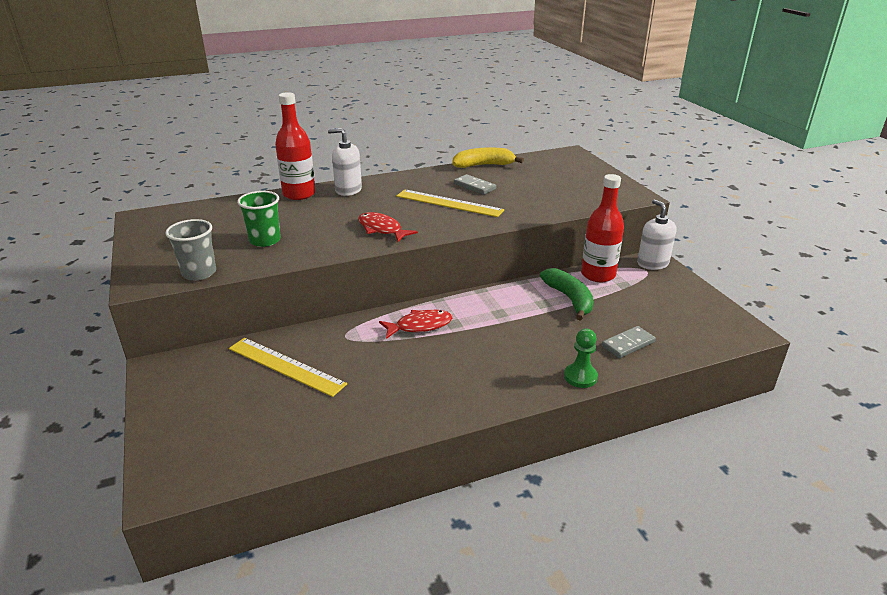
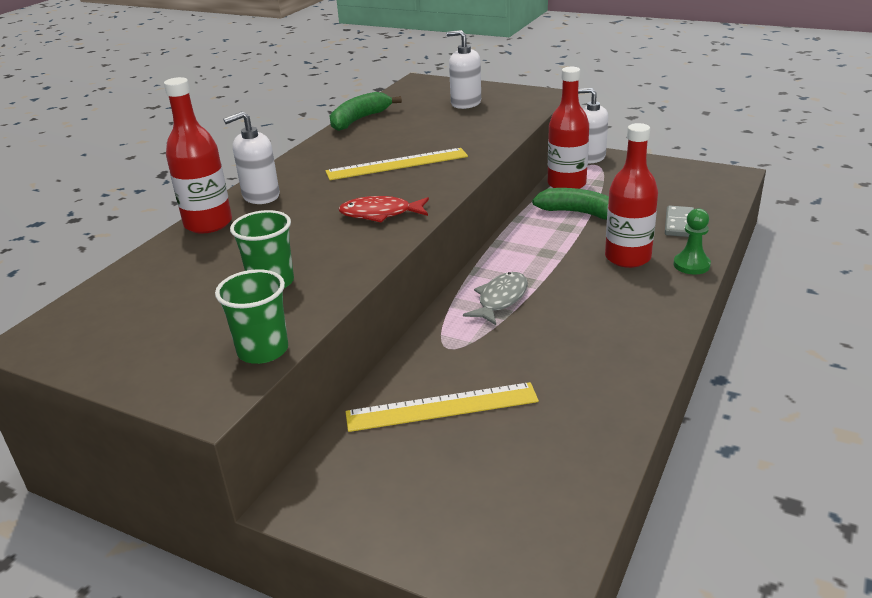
camera: 40 degrees left, 0 degrees up
(199, 273) = (263, 350): grey cup -> green cup
(420, 326) = (500, 299): red fish -> grey fish
(474, 186) = (390, 141): grey domino -> none
(483, 165) = (359, 120): yellow banana -> green banana
(545, 346) = (627, 258): none -> red bottle
(570, 180) = (465, 103): none -> white soap dispenser

